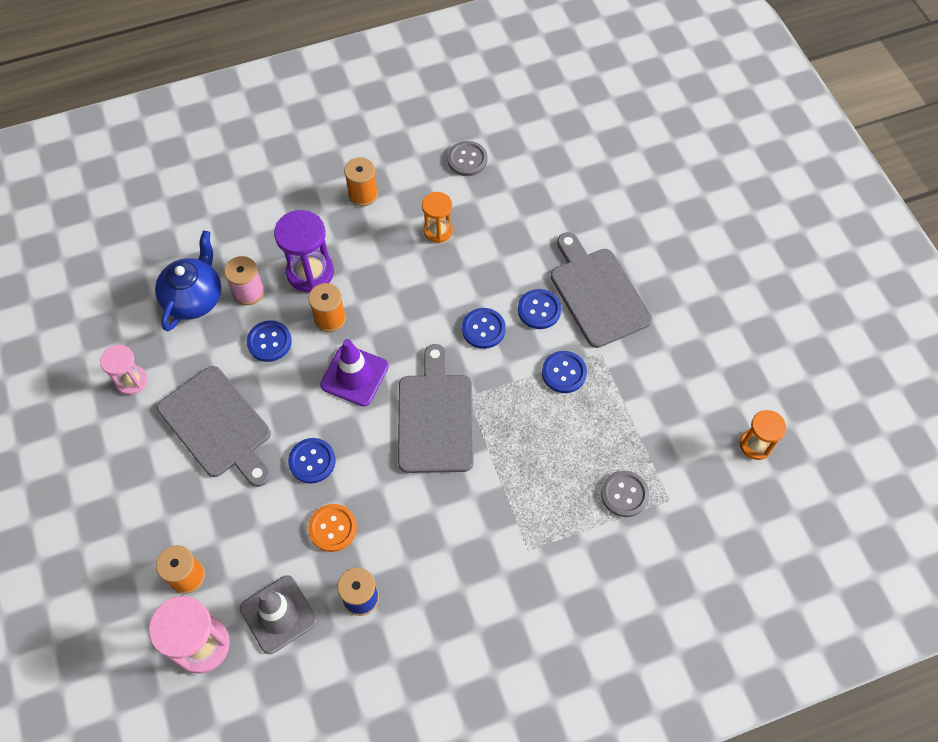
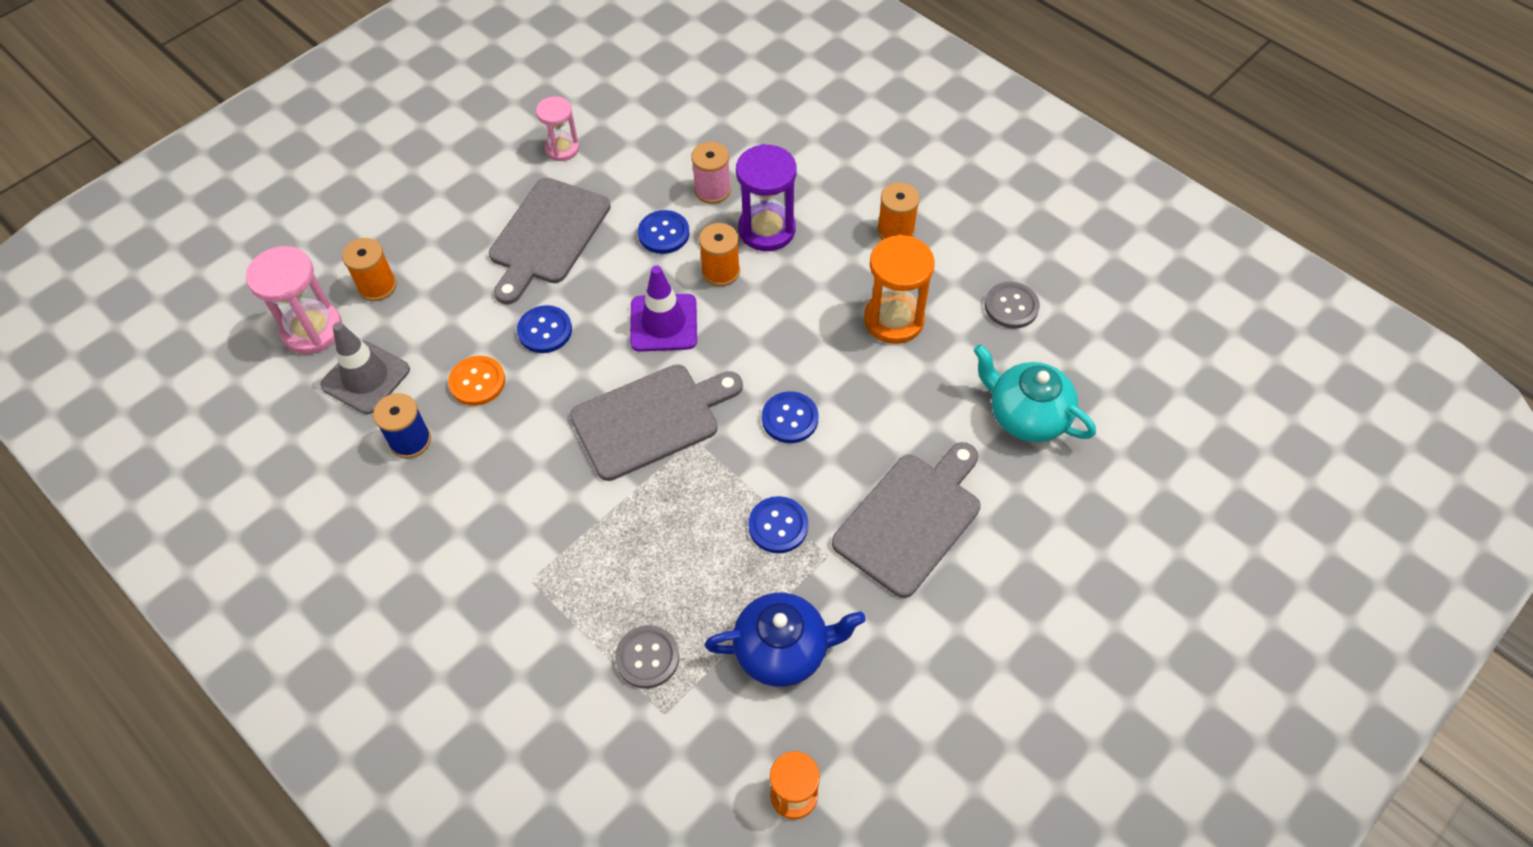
camera: 65 degrees right, 5 degrees down
(194, 298) = (680, 152): blue teapot -> blue teapot (783, 650)
(438, 231) = (893, 320): orange hourglass -> orange hourglass, size x1.59
(539, 310) = (849, 465): blue button -> none
(555, 193) = (1026, 415): none -> turquoise teapot

